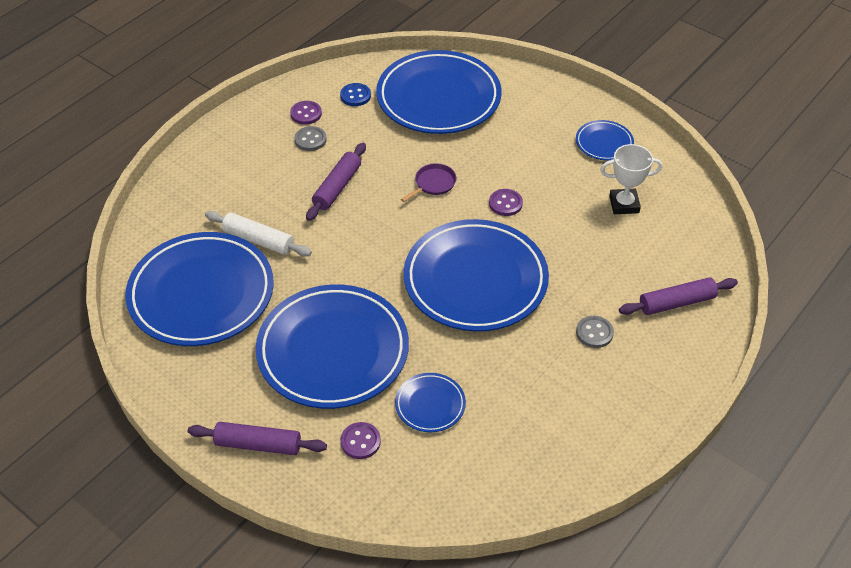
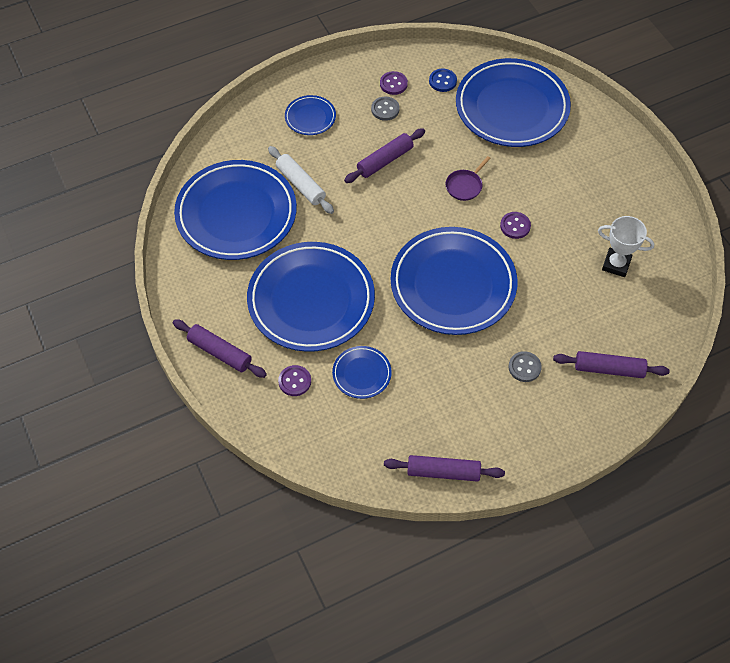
camera: 25 degrees right, 10 degrees up
(433, 183) = (465, 186): purple pan -> purple pan turned 150 degrees clockwise
(574, 470) = (443, 472): none -> purple rolling pin
(604, 143) = (632, 201): blue plate -> blue plate (310, 117)

